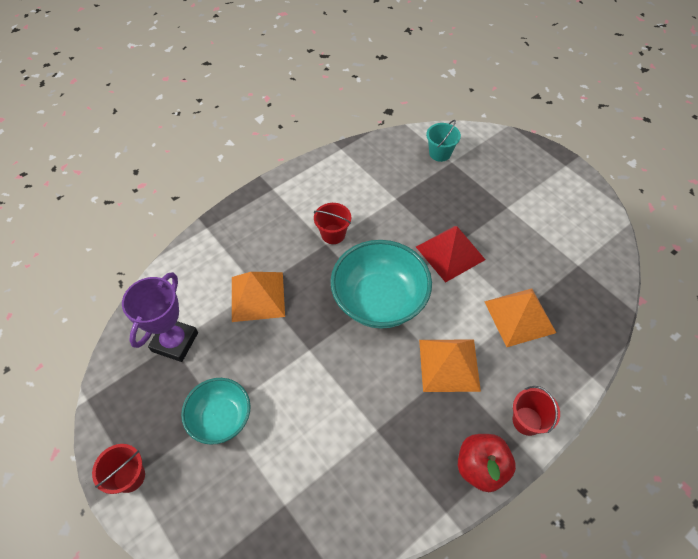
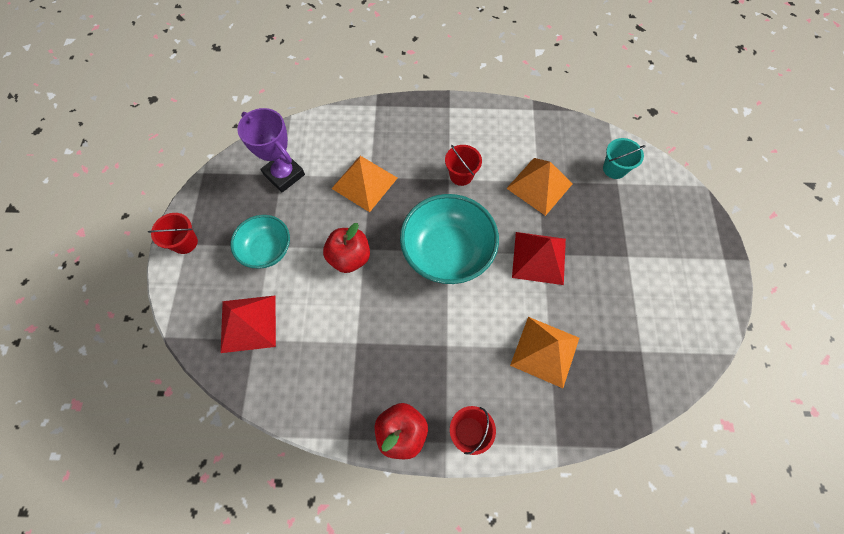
camera: 40 degrees right, 10 degrees up
(175, 342) = (284, 174): purple trophy -> purple trophy turned 75 degrees clockwise
(265, 495) = (248, 323): none -> red pyramid
(303, 366) = (349, 257): none -> red apple
(449, 364) = (452, 341): orange pyramid -> orange pyramid (539, 186)

